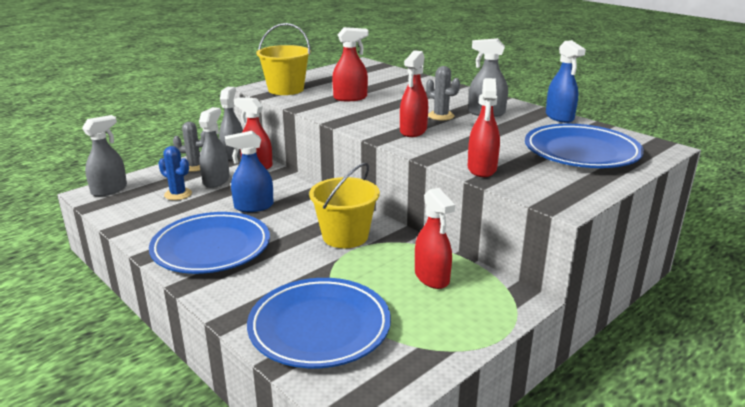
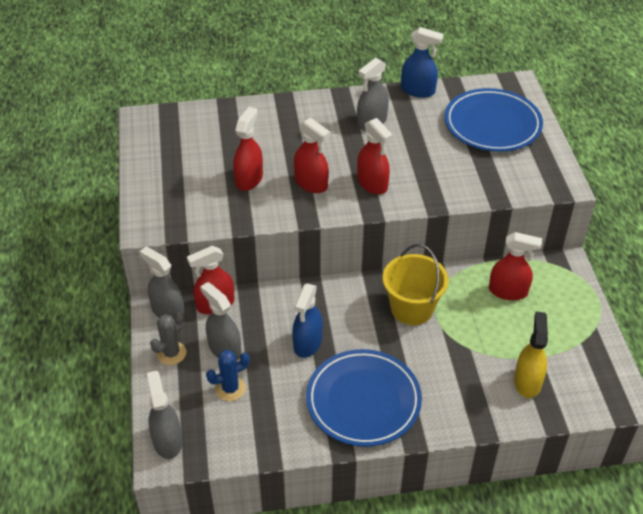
camera: 55 degrees left, 20 degrees up
(286, 89) = (174, 211): yellow bucket -> none
(319, 327) = (527, 381): blue plate -> yellow spray bottle
(441, 116) = (353, 150): grey cactus -> none
(482, 169) = (479, 189): red spray bottle -> red spray bottle (311, 183)

